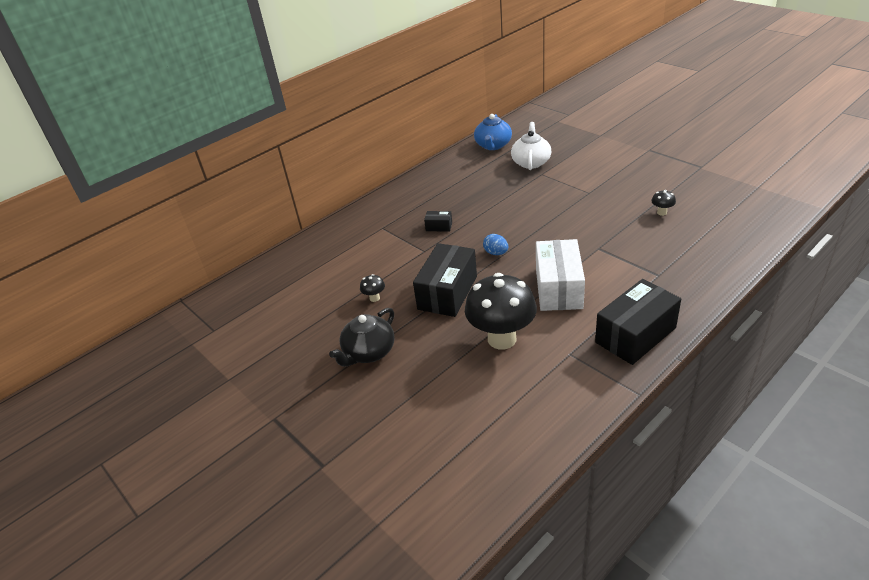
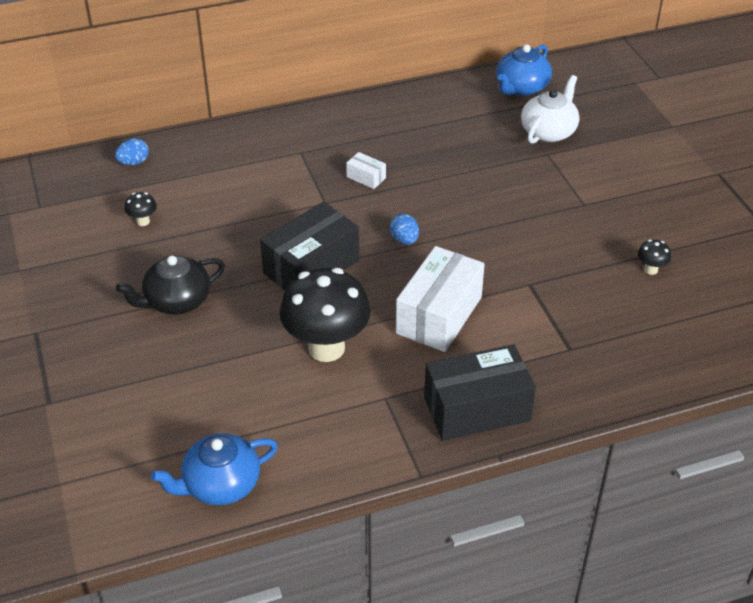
camera: 20 degrees right, 5 degrees up
(266, 276) = (134, 162): none -> blue egg
(374, 298) = (228, 239): black mushroom -> black mushroom (143, 221)
(439, 226) = (366, 177): black box -> white box
(504, 465) = (220, 484): none -> blue teapot

